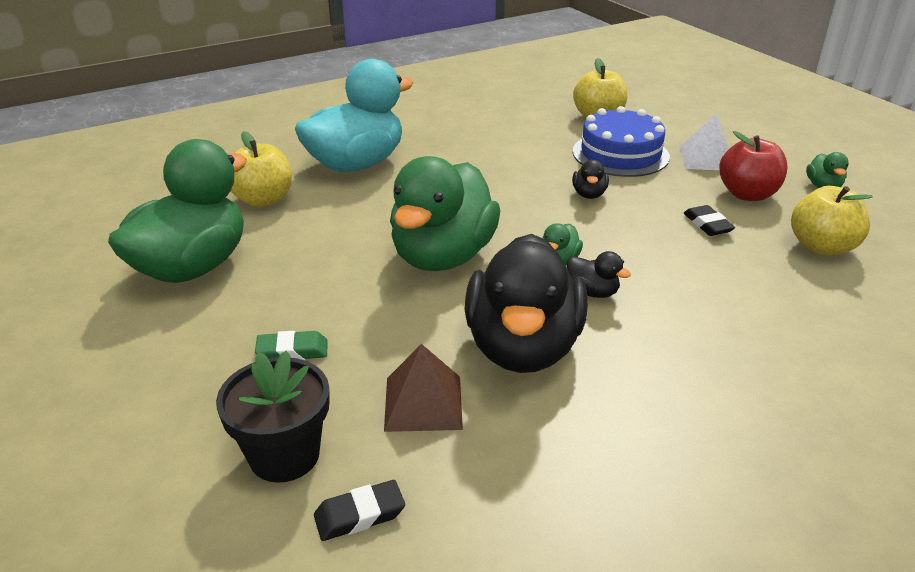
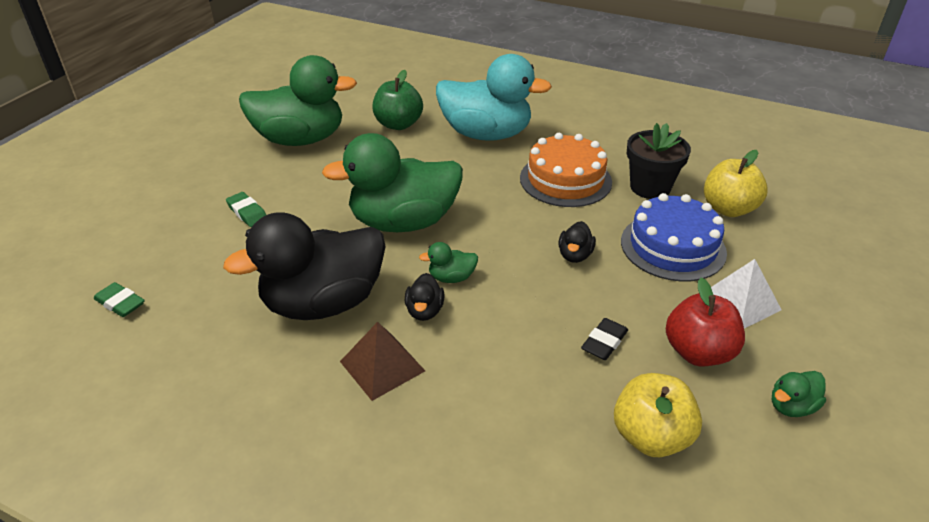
camera: 55 degrees right, 5 degrees up
(263, 200) = (398, 124): yellow apple -> green apple
(284, 455) = (154, 254): black flower pot -> black flower pot (650, 187)
(359, 515) = (120, 303): black eraser -> green eraser
(423, 403) = (232, 284): brown pyramid -> brown pyramid (382, 366)
(480, 158) = (565, 180): none -> orange cake
(589, 194) = (575, 255): black duck -> black duck turned 45 degrees counterclockwise

